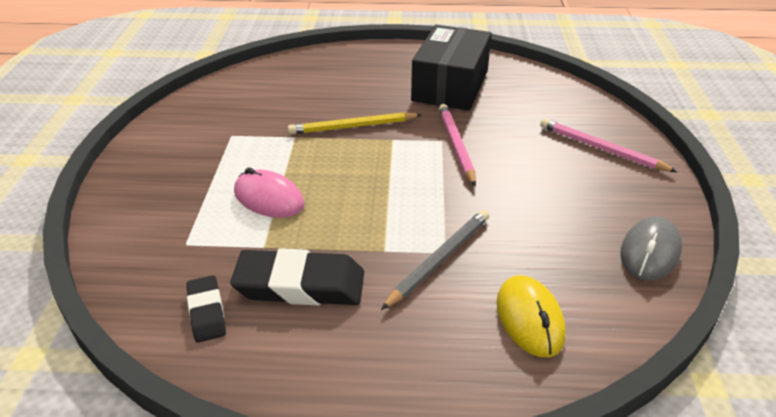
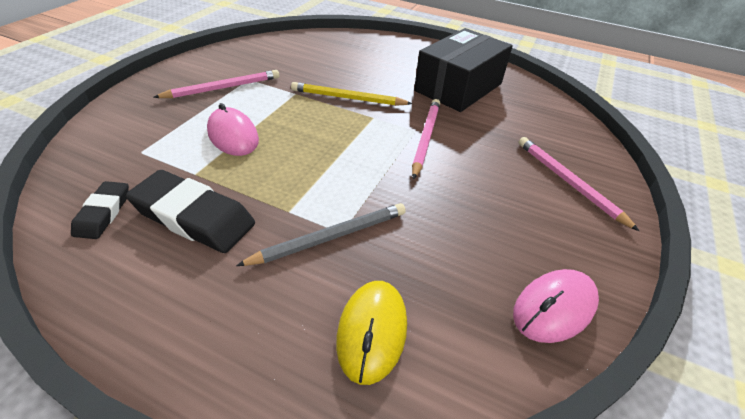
camera: 20 degrees right, 5 degrees up
(212, 153) = (222, 88): none -> pink pencil
(650, 252) = (554, 308): grey mouse -> pink mouse

